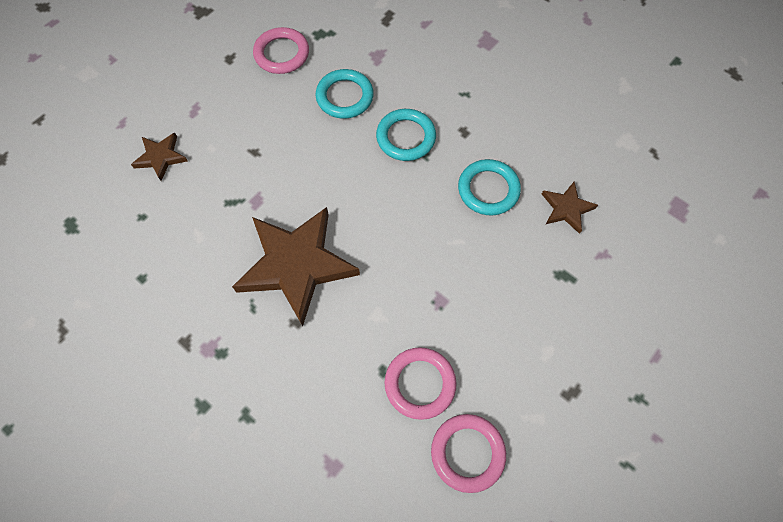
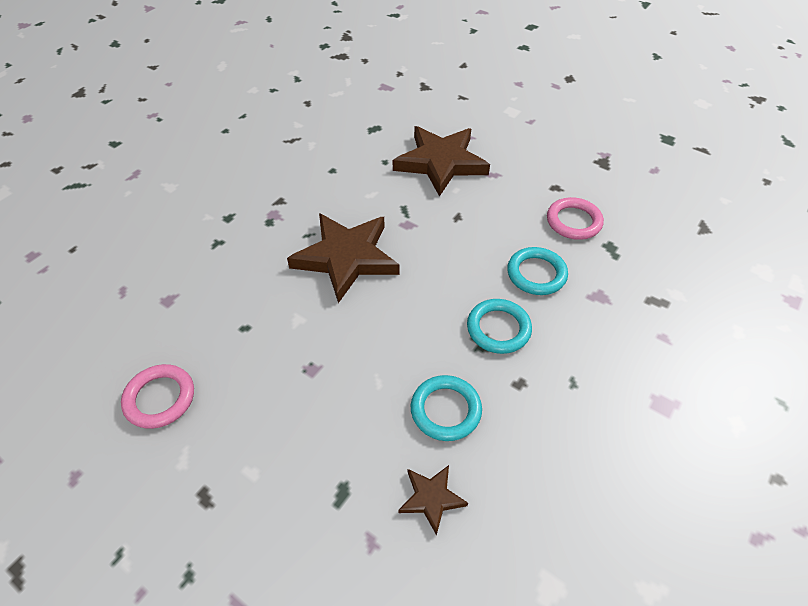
camera: 85 degrees right, 15 degrees down
(161, 157) = (441, 163): brown star -> brown star, size x2.12
(420, 383) = (229, 357): pink ring -> none

